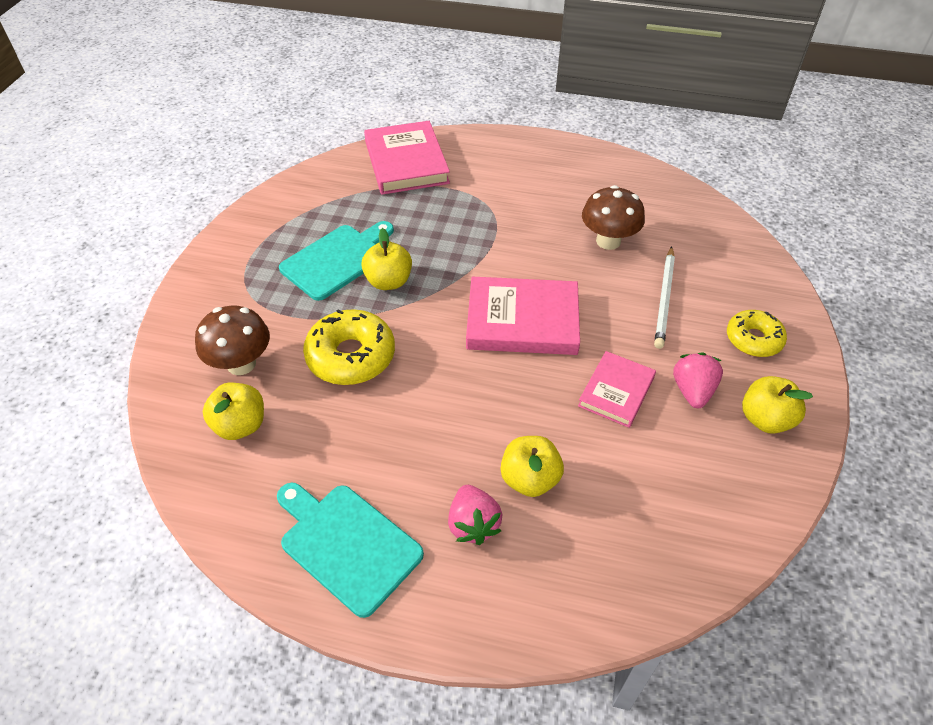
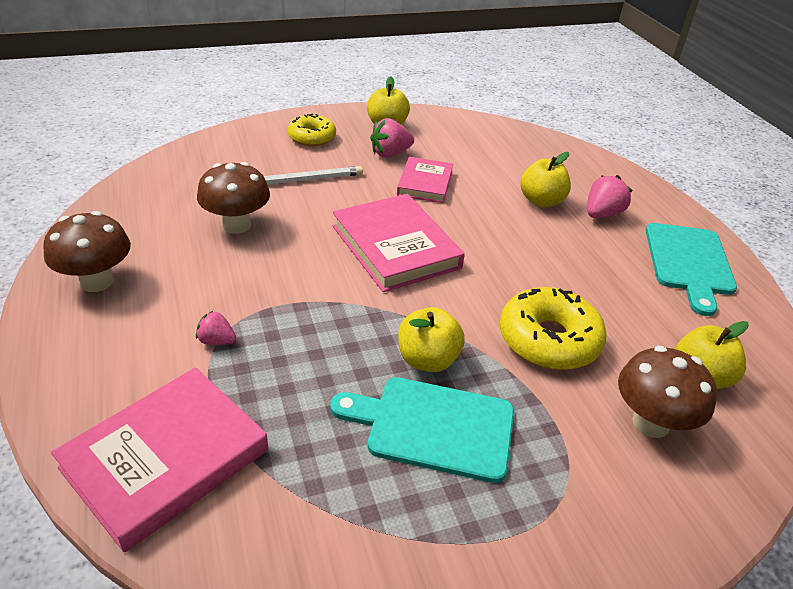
camera: 125 degrees left, 10 degrees down
(480, 198) = (216, 341): none -> pink strawberry
(575, 166) = (97, 281): none -> brown mushroom
(616, 392) = (425, 183): pink book -> pink book turned 75 degrees counterclockwise

